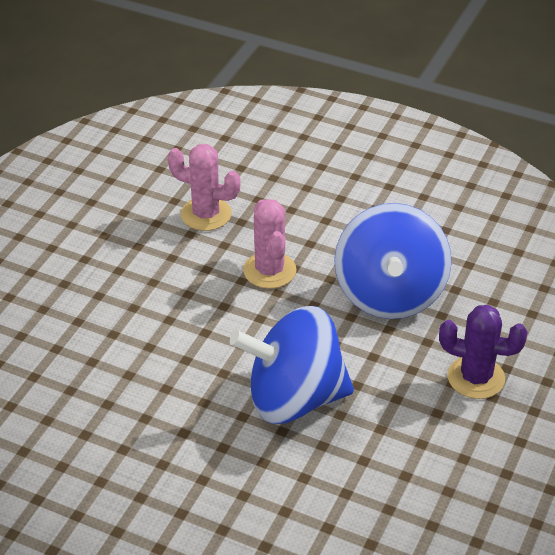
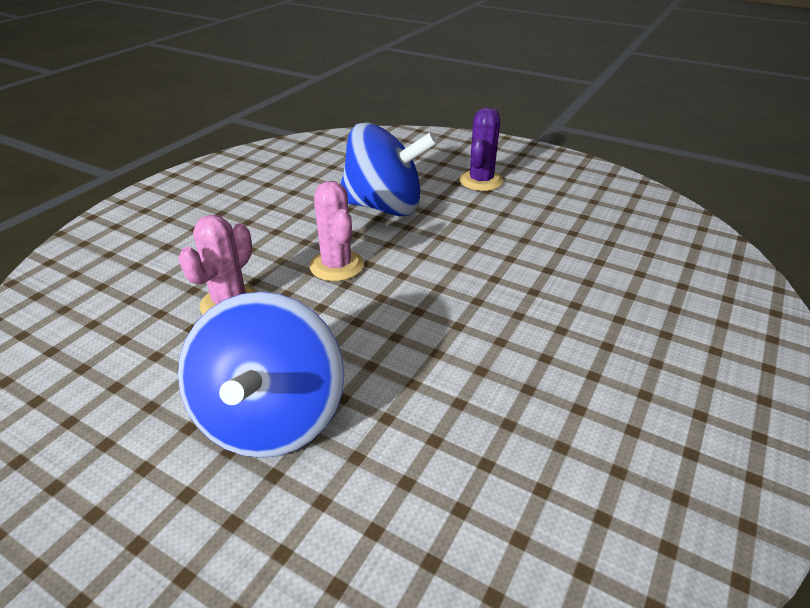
camera: 85 degrees left, 5 degrees down
(269, 270) = (337, 265): pink cactus -> pink cactus turned 75 degrees clockwise
(294, 398) = (509, 261): blue spinning top -> blue spinning top (271, 418)

